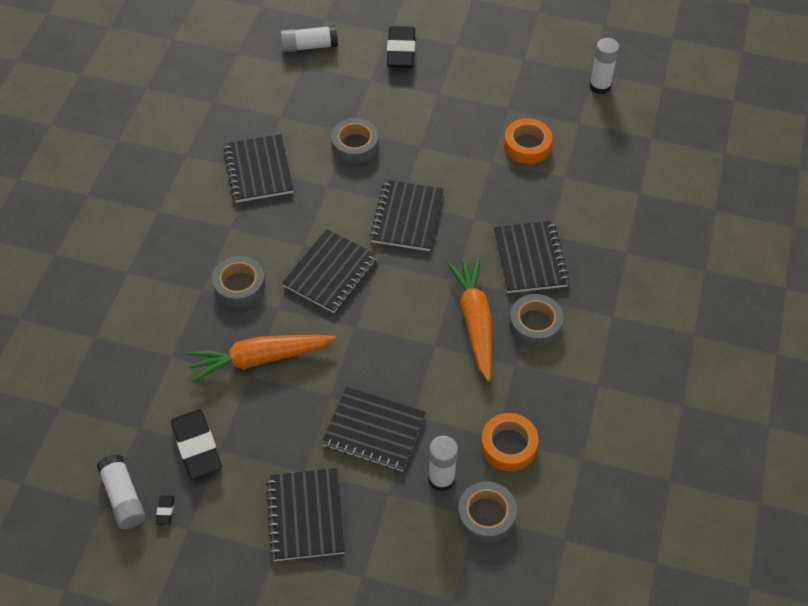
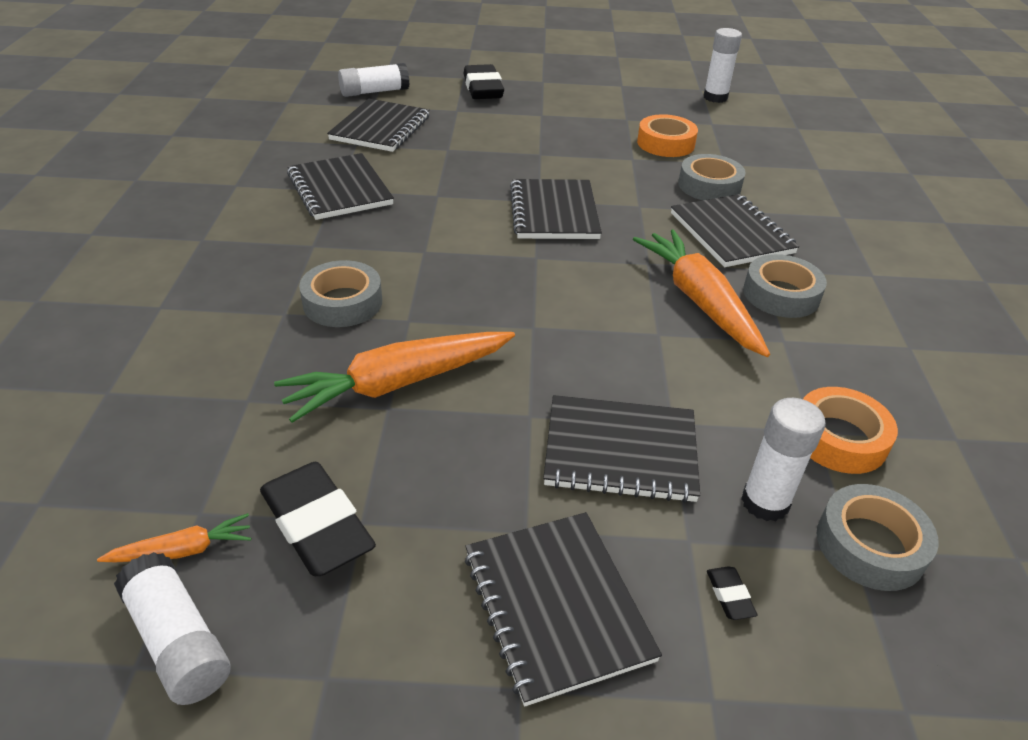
camera: 15 degrees left, 15 degrees down
(129, 449) = (182, 550): none -> orange carrot
(165, 511) = (272, 651): black eraser -> black eraser (729, 596)
(330, 273) = (473, 274): black notebook -> black notebook (381, 128)
(355, 145) = (459, 159): grey tape -> grey tape (709, 186)

